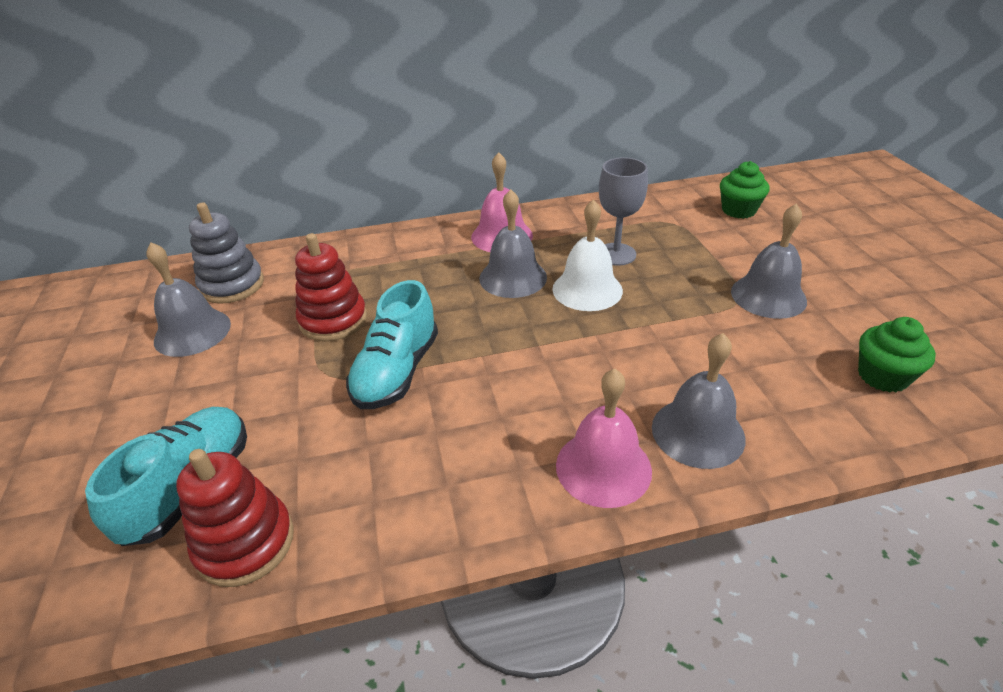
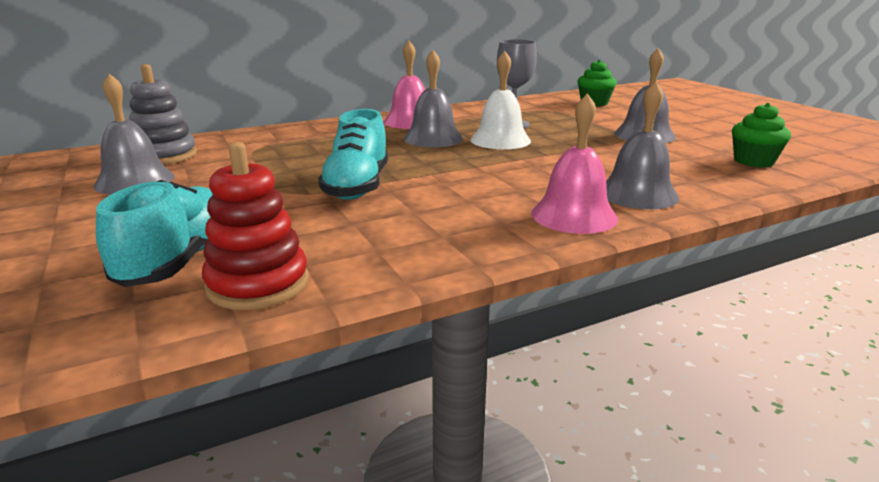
camera: 15 degrees left, 15 degrees down
(333, 320) = (279, 166): red stacking toy -> none

